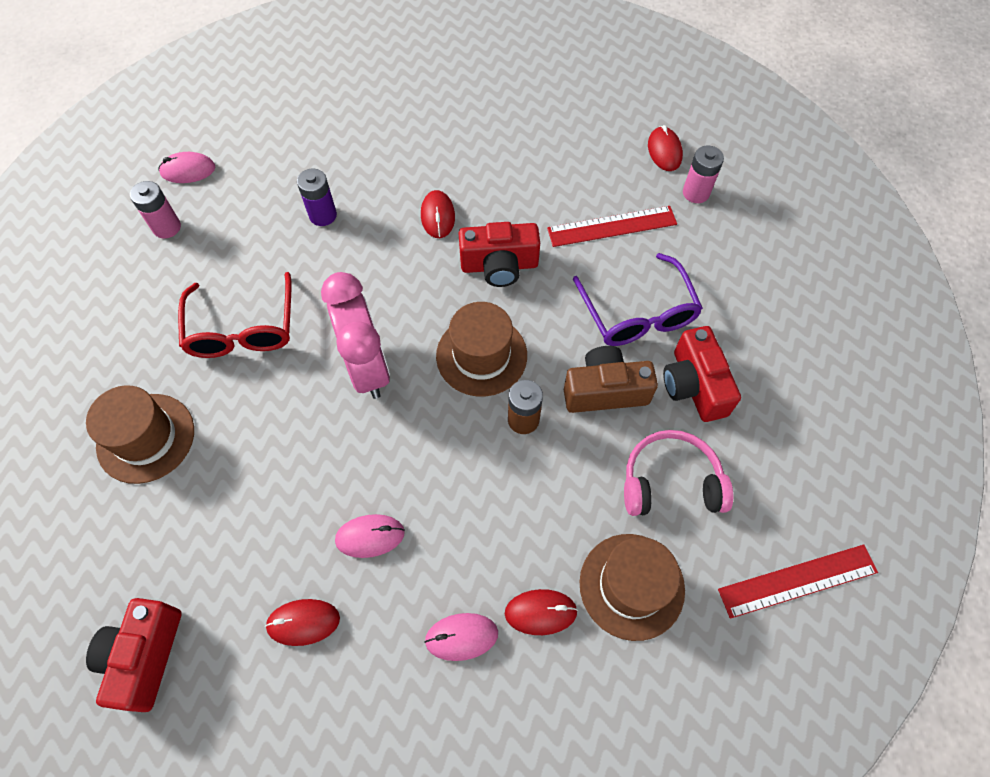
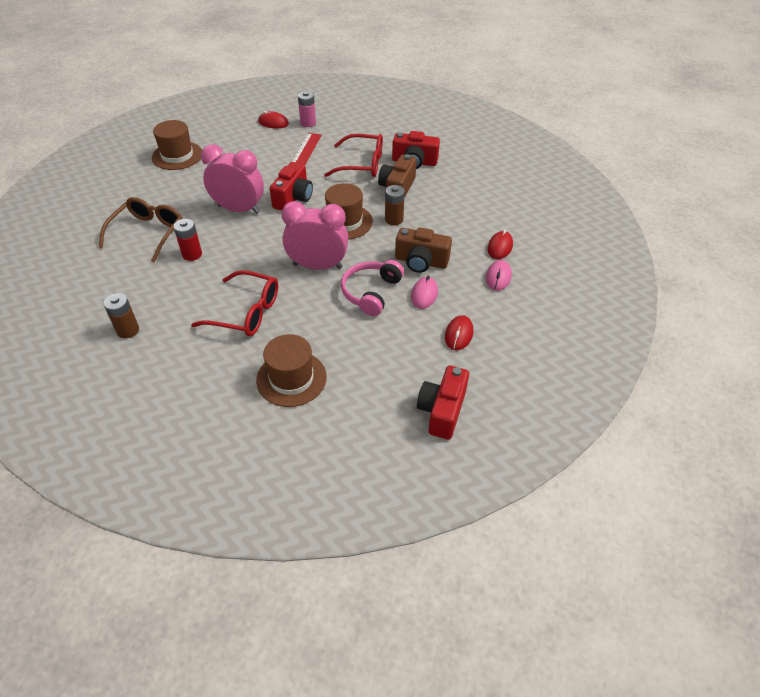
camera: 65 degrees left, 15 degrees down
(145, 656) = (442, 411): red camera -> red camera turned 75 degrees clockwise
(167, 227) = (128, 330): pink battery -> brown battery
(188, 170) = (87, 308): pink mouse -> none
(323, 215) = (192, 254): purple battery -> red battery
(340, 150) = (148, 233): none -> brown glasses
(438, 216) = (239, 209): red mouse -> pink clock
(442, 501) = (421, 262): none -> brown camera
(631, 586) = (502, 215): brown hat -> brown hat (177, 155)
(638, 313) = (362, 164): purple glasses -> red glasses
(670, 482) = (459, 186): pink headphones -> pink headphones (371, 292)
(798, 581) = (526, 169): red ruler -> none

